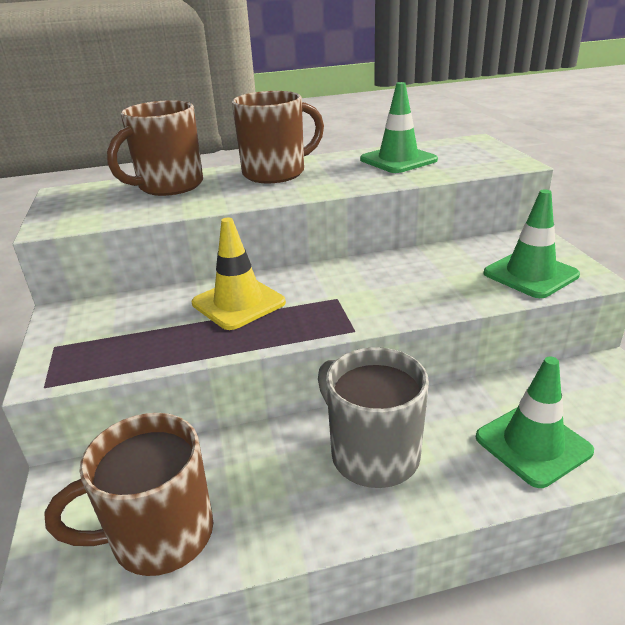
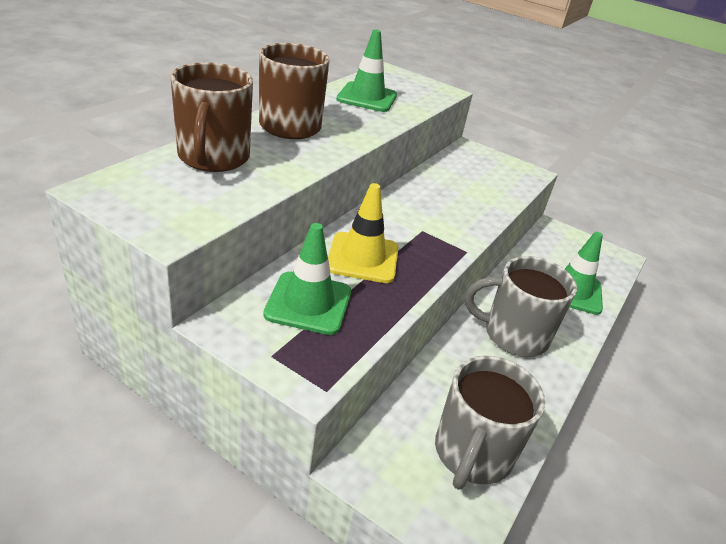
camera: 50 degrees left, 5 degrees up
(159, 535) = (472, 454): brown mug -> grey mug
(530, 274) = (503, 178): green traffic cone -> green traffic cone (308, 303)

